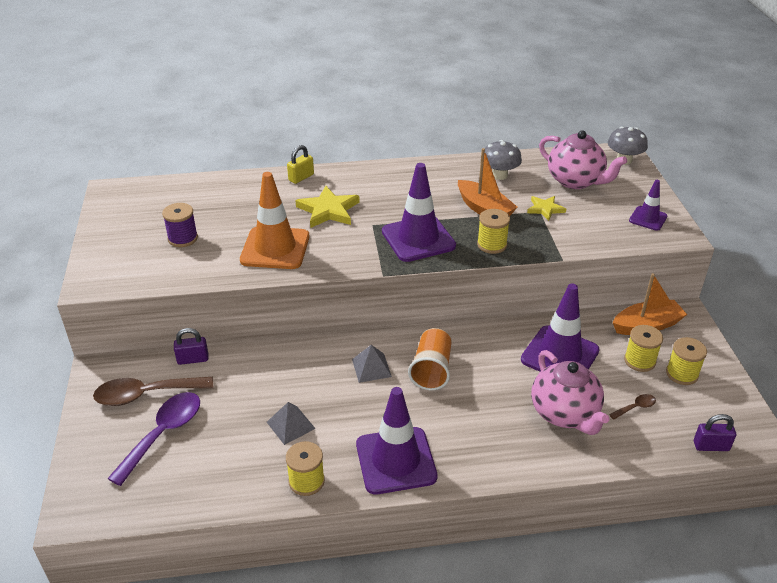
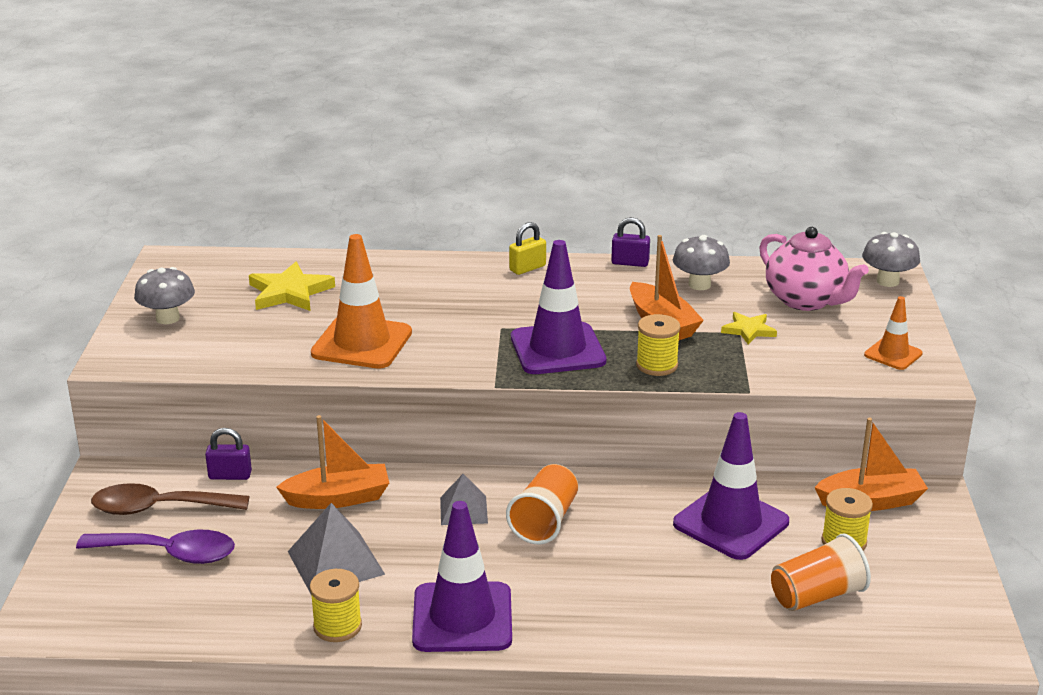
camera: 10 degrees right, 10 degrees down
(123, 242) = (167, 318): none -> grey mushroom
(163, 434) = (169, 553): purple spoon -> purple spoon turned 60 degrees clockwise
(183, 238) = (245, 321): purple spool -> none
(278, 369) = (338, 498): none -> orange boat
(291, 425) = (336, 562): grey pyramid -> grey pyramid, size x1.57
(301, 177) = (423, 265): yellow padlock -> yellow padlock (527, 268)
(328, 210) = (447, 306): yellow star -> yellow star (289, 292)
(565, 414) = (713, 591): pink teapot -> none
(635, 407) = (817, 595): brown spoon -> orange cup
(648, 218) = (893, 354): purple traffic cone -> orange traffic cone
(682, 374) = (900, 564): yellow spool -> none
(711, 446) = (909, 652): purple padlock -> purple padlock (630, 263)

